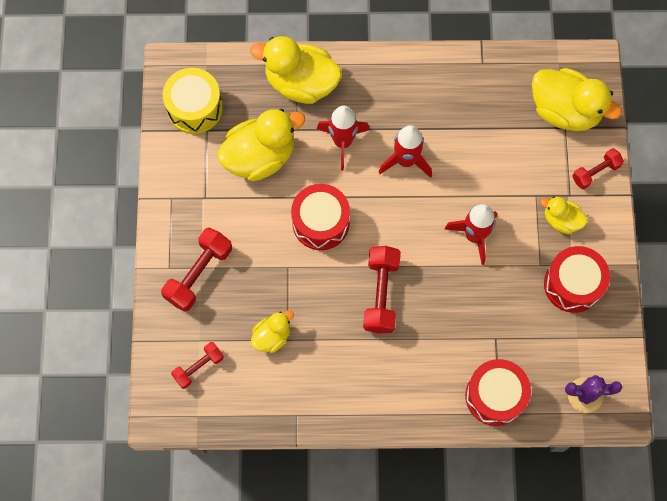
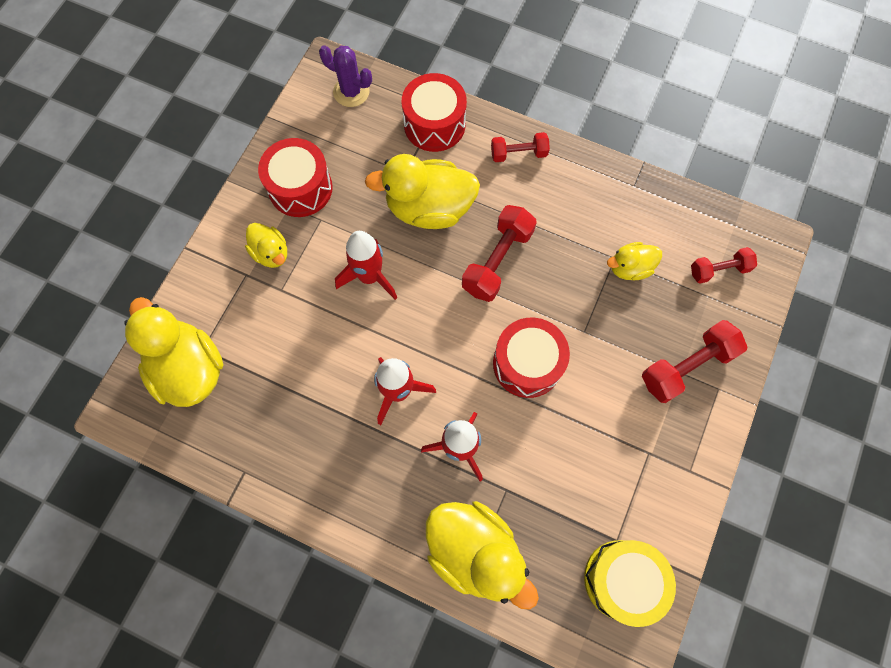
camera: 155 degrees left, 0 degrees up
(260, 156) = (564, 475): yellow duck -> yellow duck (429, 208)
(595, 172) = (203, 286): red dumbbell -> red dumbbell (518, 154)

